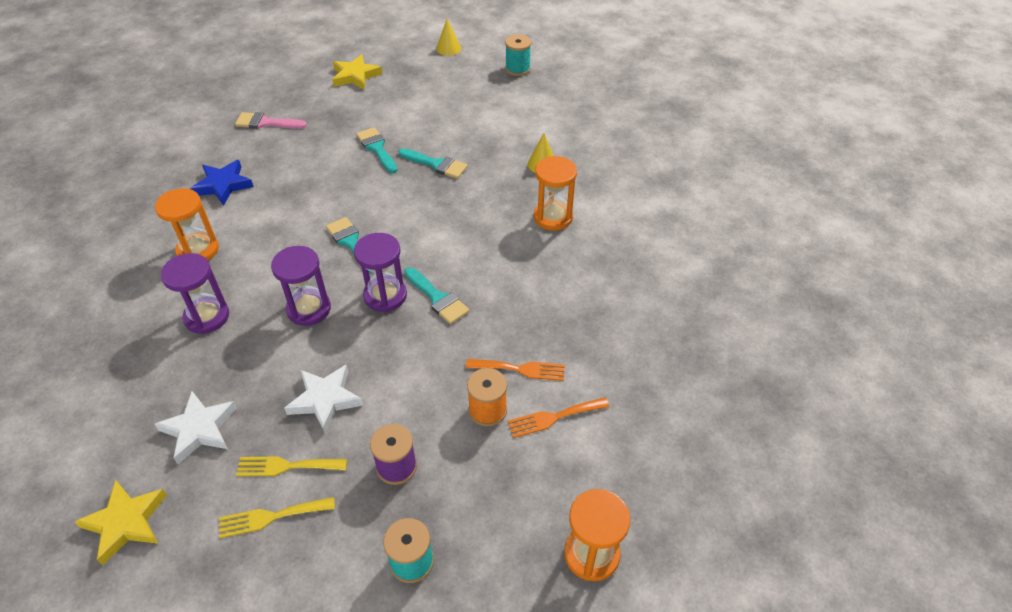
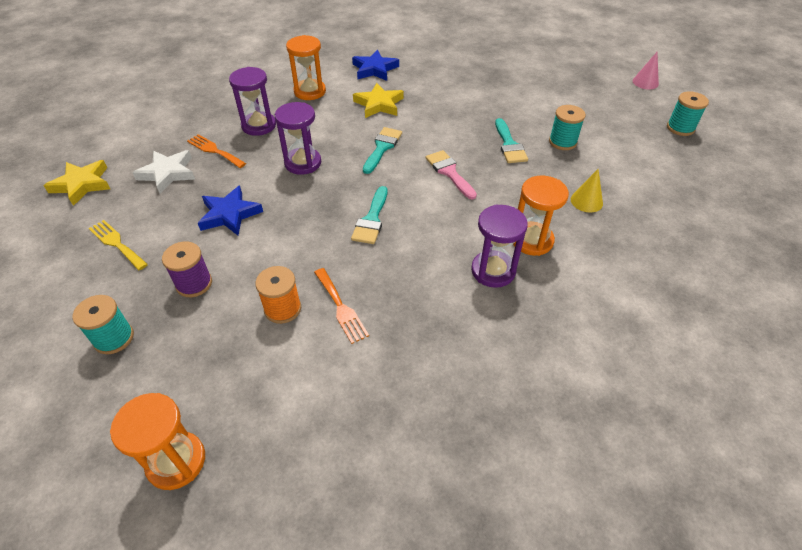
camera: 55 degrees right, 0 degrees up
(266, 123) = (450, 53): pink brush -> pink brush (449, 172)
(286, 466) = (161, 227): yellow fork -> none
(325, 399) = (230, 214): white star -> blue star
(355, 76) = (548, 60): yellow star -> yellow star (379, 104)
(377, 148) = (488, 109): turquoise brush -> none
(385, 296) = (348, 191): purple hourglass -> purple hourglass (493, 271)
(448, 48) = (645, 82): yellow cone -> pink cone
(466, 134) = (562, 142): none -> turquoise spool
(553, 417) = (306, 357): orange fork -> orange fork (214, 150)

